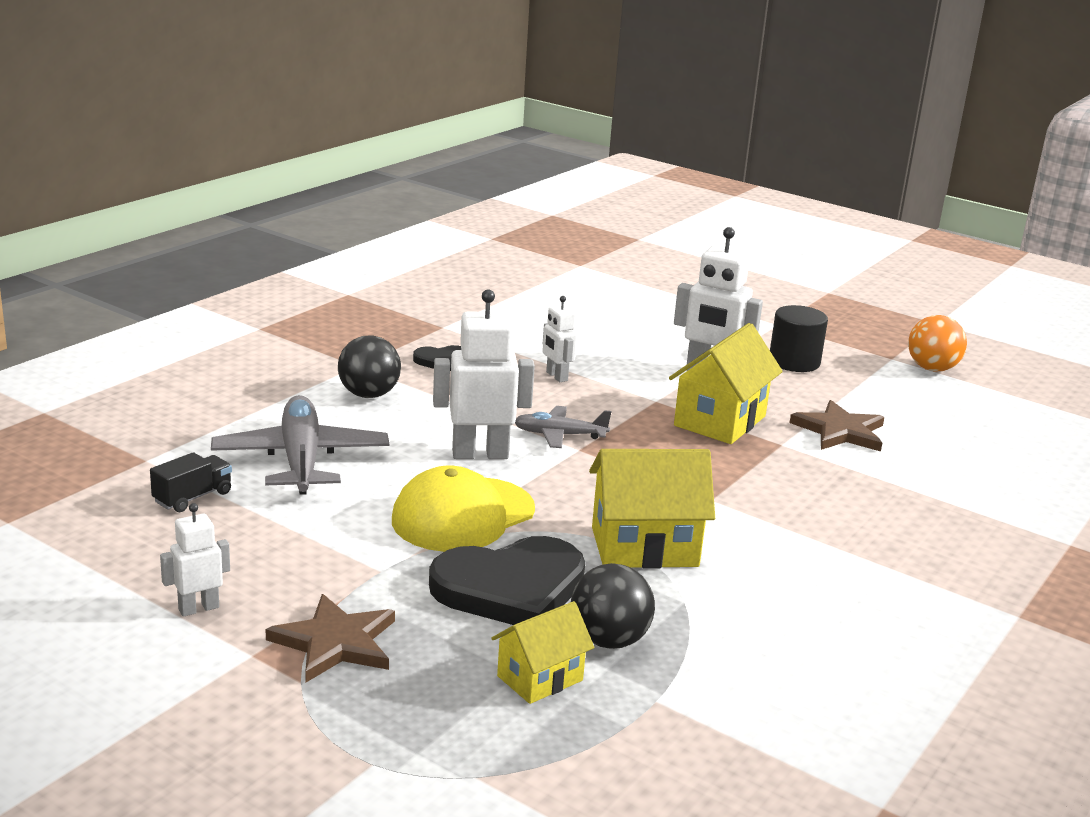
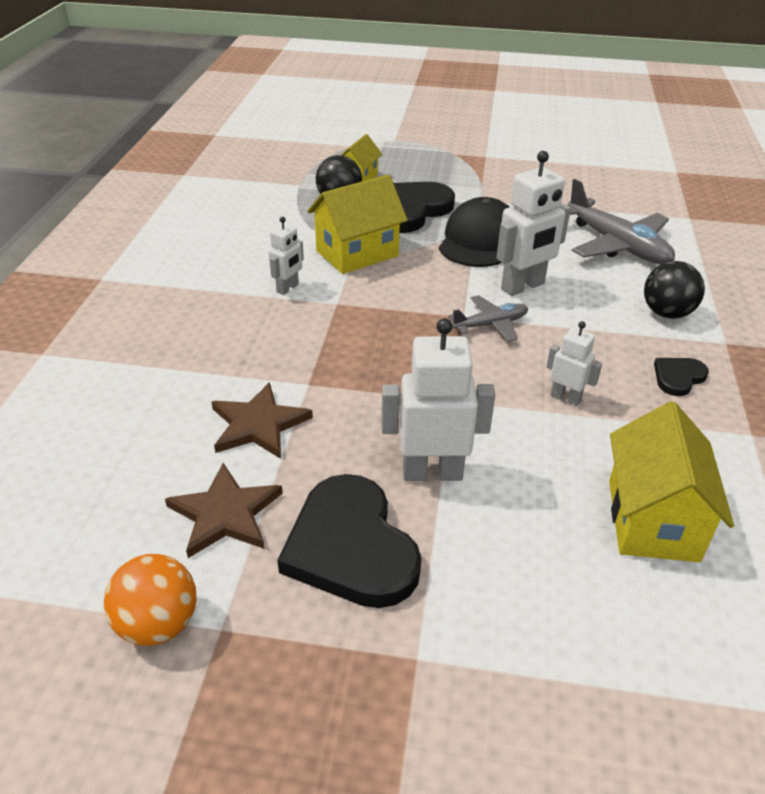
camera: 155 degrees right, 15 degrees up
(193, 497) = (627, 206): black truck -> none
(198, 608) = (533, 164): white robot -> white robot (288, 288)
(335, 643) = (459, 168): brown star -> brown star (225, 513)
(463, 515) = (479, 240): yellow cap -> black cap
(719, 421) = (378, 393): yellow house -> yellow house (652, 520)
(794, 362) = (351, 547): black cylinder -> black heart

